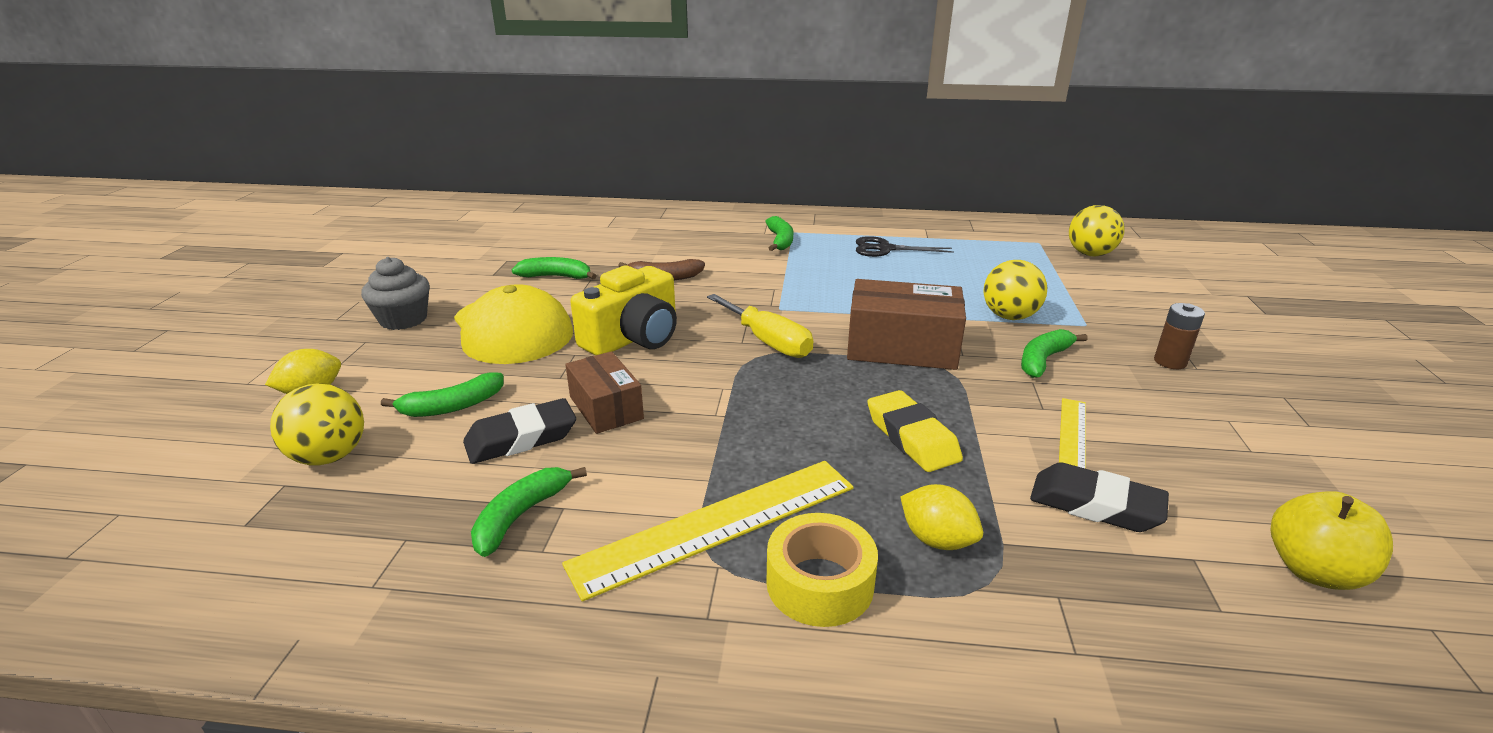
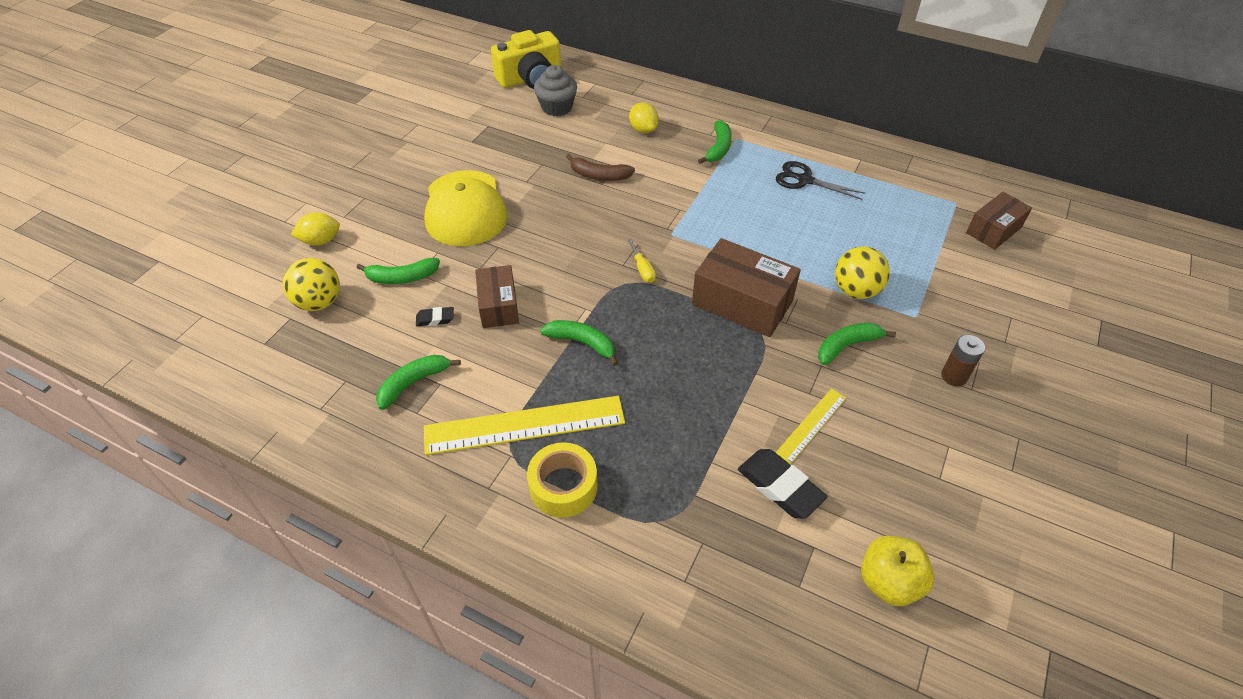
camera: 20 degrees right, 20 degrees up
(403, 319) = (395, 180): grey cupcake -> grey cupcake (557, 107)
(521, 438) = (435, 319): black eraser -> black eraser, size x0.53
(556, 277) = (517, 155): green banana -> green banana (582, 343)
(633, 338) = (546, 240): yellow camera -> yellow camera (530, 78)
(768, 341) = (643, 269): yellow screwdriver -> yellow screwdriver, size x0.53
(912, 437) = (692, 392): yellow eraser -> none
(937, 540) = (654, 479): yellow lemon -> yellow lemon (643, 130)
(1090, 254) = (993, 230): yellow ball -> brown box

